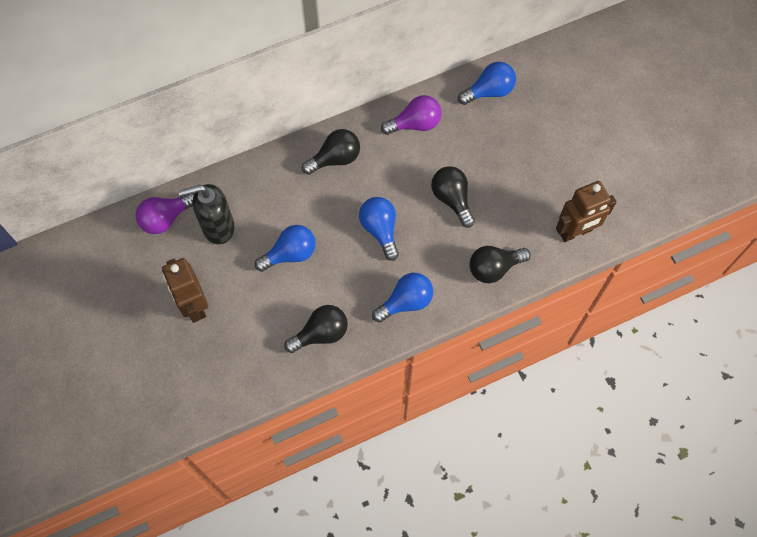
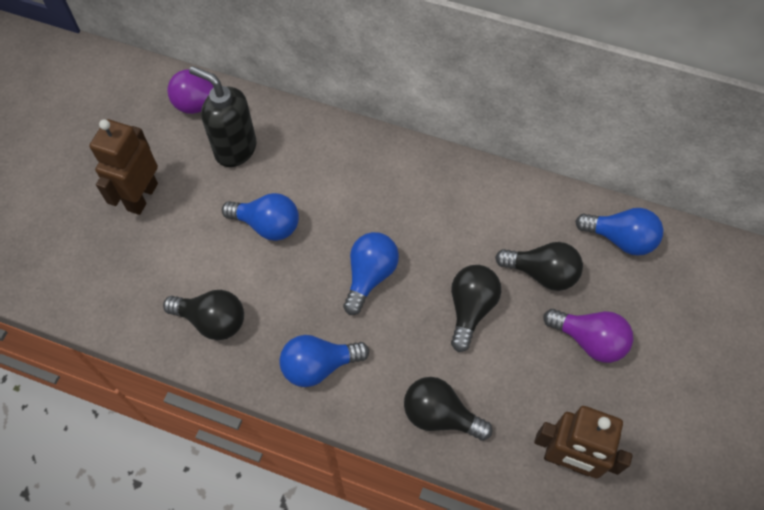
camera: 45 degrees right, 5 degrees down
(335, 159) = (400, 177): black light bulb -> black light bulb (542, 273)
(406, 302) = (319, 366): blue light bulb -> blue light bulb turned 150 degrees clockwise
(415, 124) = (510, 208): purple light bulb -> purple light bulb (589, 340)

